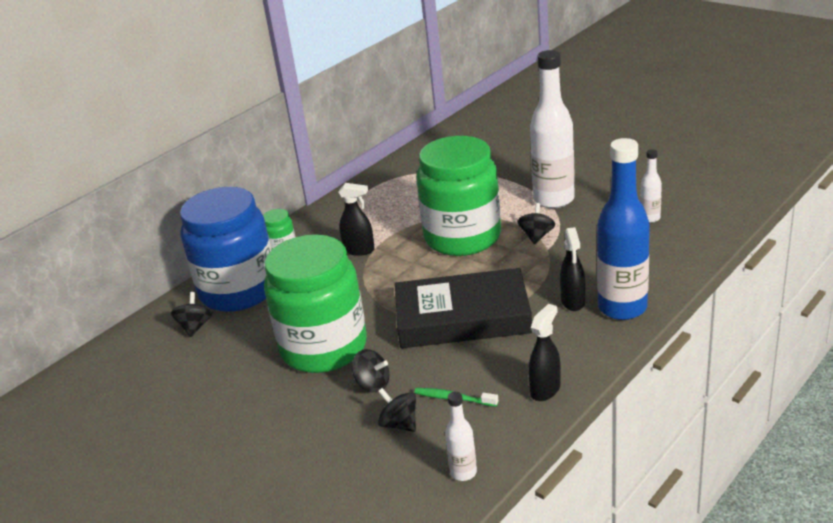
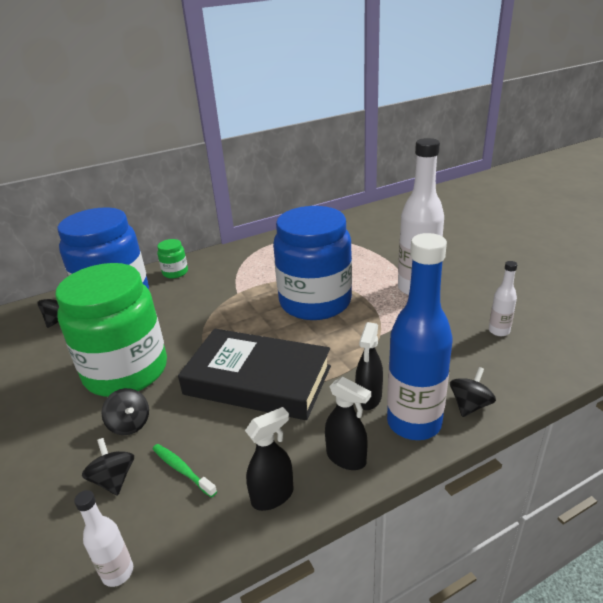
camera: 20 degrees right, 0 degrees up
(359, 250) = (227, 290): black spray bottle -> black spray bottle (346, 458)
(462, 237) = (315, 302): green jar -> blue jar
(536, 236) = (379, 319): black spinning top -> black spinning top (470, 405)

